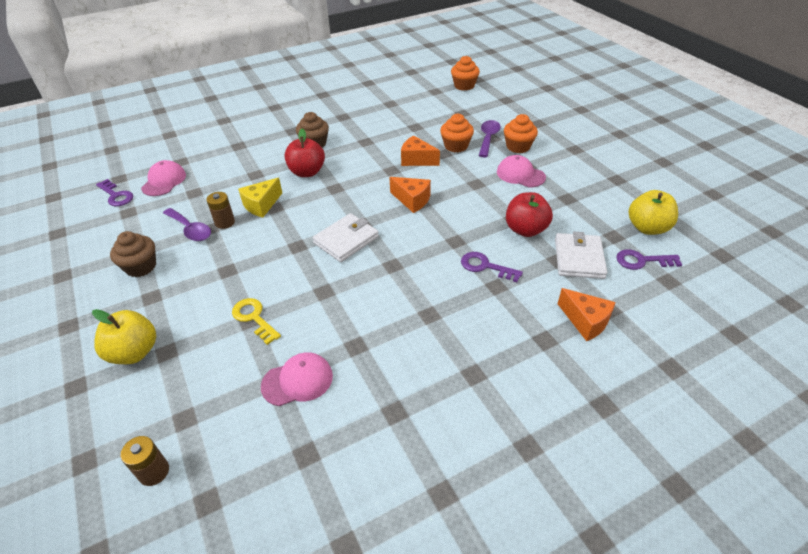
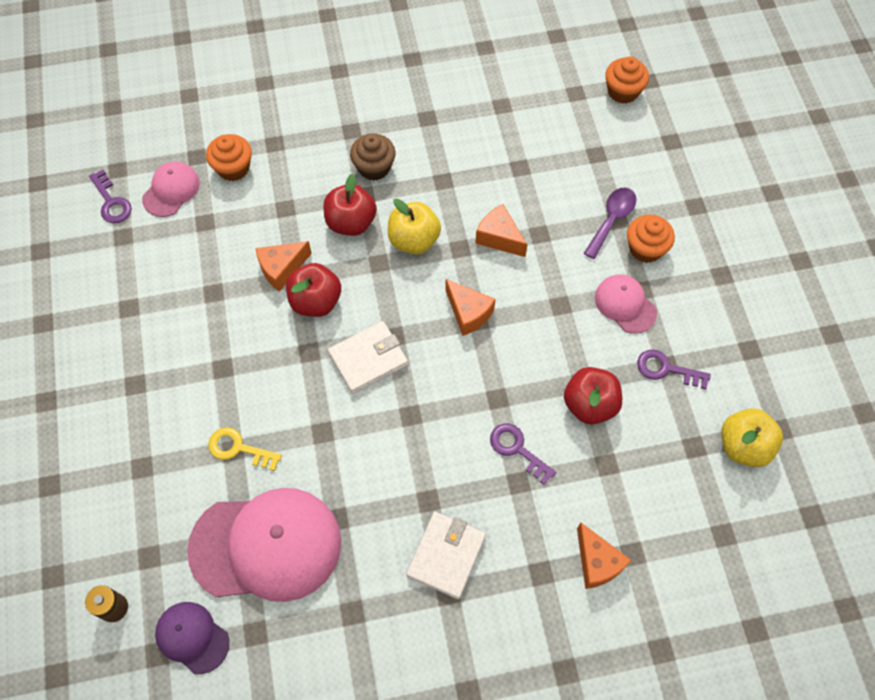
camera: 15 degrees right, 20 degrees up
(134, 352) = (110, 458): yellow apple -> yellow apple (414, 240)
(141, 267) = (128, 334): brown cupcake -> none
(190, 230) = (191, 289): purple spoon -> none
(225, 222) = (233, 287): brown battery -> none
(242, 476) = (192, 637): none -> purple cap
(254, 318) = (239, 448): yellow key -> yellow key turned 45 degrees counterclockwise
(261, 205) = (282, 269): yellow cheese -> orange cheese
(294, 217) = (316, 301): none -> red apple
(297, 381) = (266, 545): pink cap -> pink cap, size x2.01
(456, 146) = (561, 223): orange cupcake -> orange cupcake (233, 168)
(579, 258) = (633, 470): white wallet -> white wallet (446, 556)
(642, 261) = (708, 496): purple key -> purple key (666, 369)

